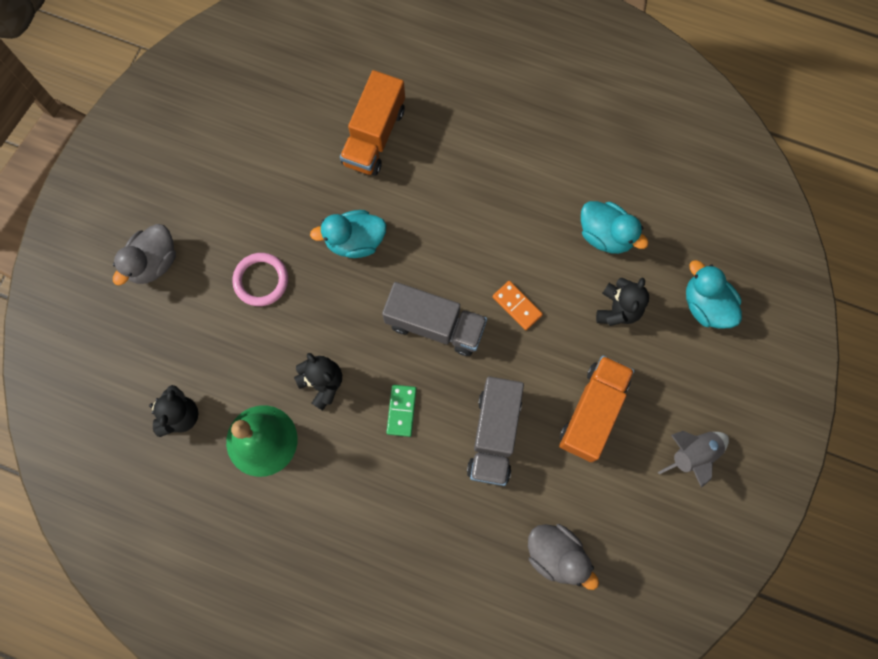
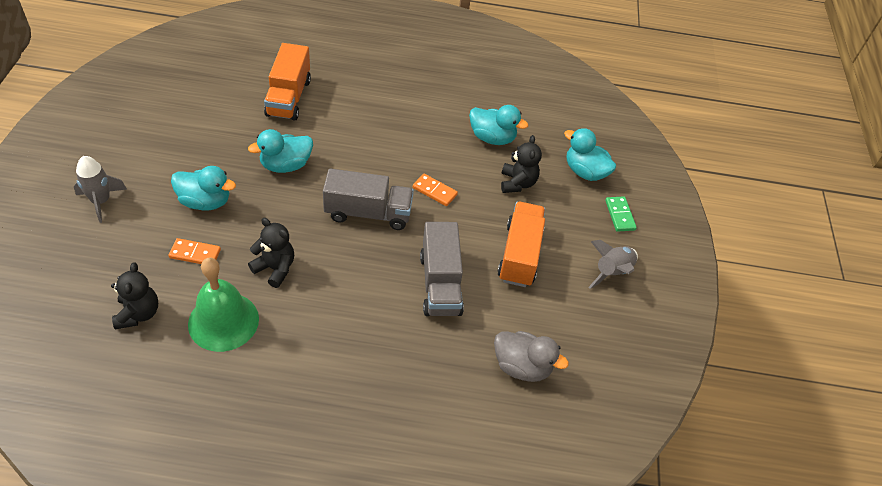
camera: 20 degrees left, 25 degrees down
(153, 262) = (101, 201): grey duck -> grey rocket
(243, 349) = (195, 254): none -> orange domino
(261, 280) = (205, 202): pink ring -> turquoise duck
(401, 411) = (352, 278): green domino -> green domino (619, 215)

